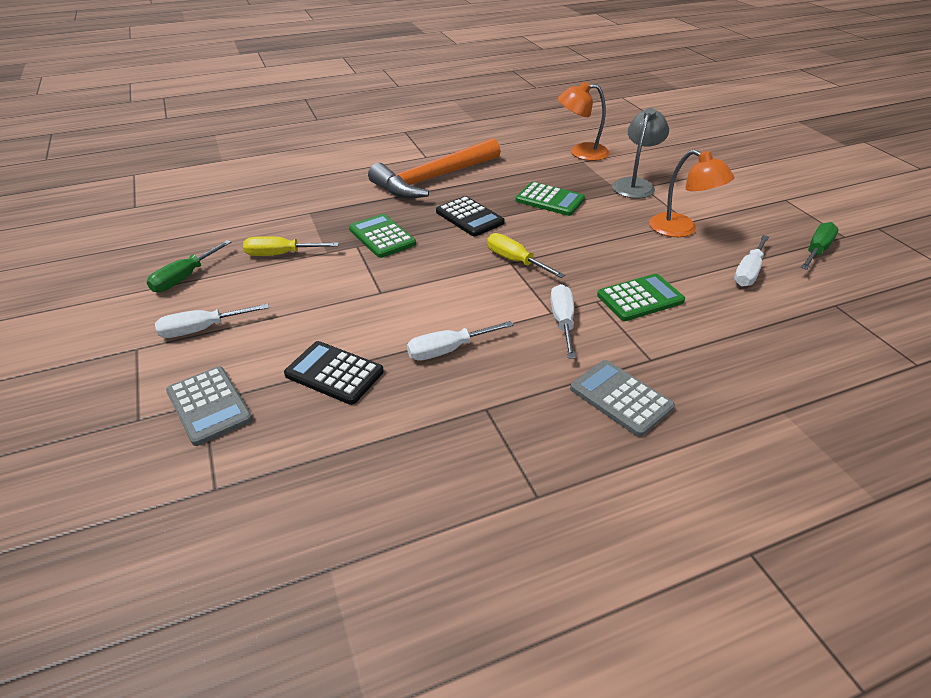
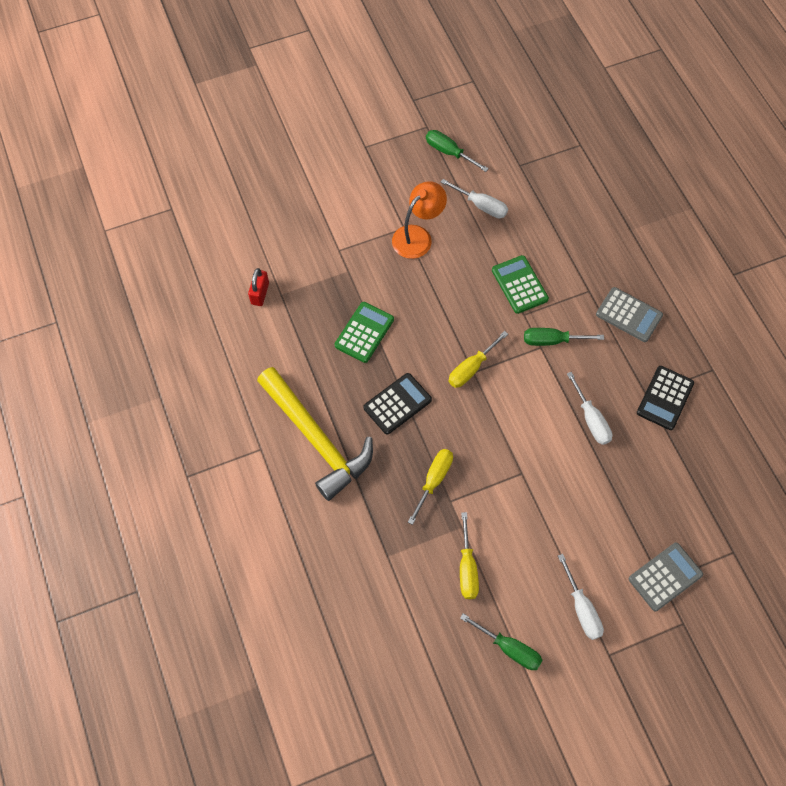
camera: 90 degrees left, 25 degrees up
(334, 373) = (623, 496): black calculator -> black calculator (665, 398)
(382, 237) = (434, 480): green calculator -> yellow screwdriver
(433, 179) = (316, 439): orange hammer -> yellow hammer
(562, 322) = (552, 340): white screwdriver -> green screwdriver
(581, 152) = (260, 293): orange lamp -> red padlock
(621, 398) = (629, 315): grey calculator -> grey calculator turned 105 degrees counterclockwise
(635, 184) = (334, 256): grey lamp -> none

